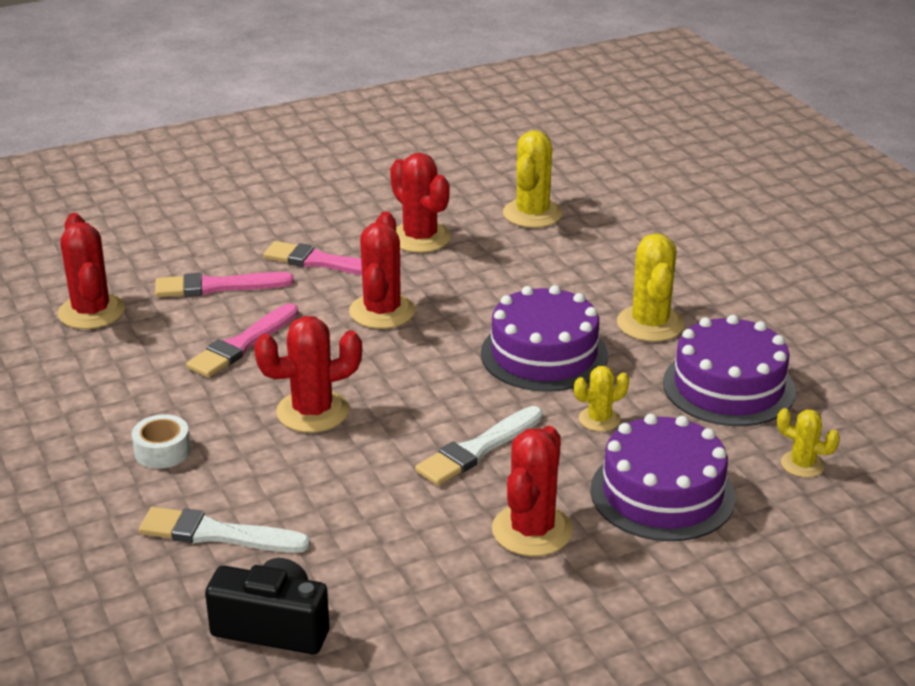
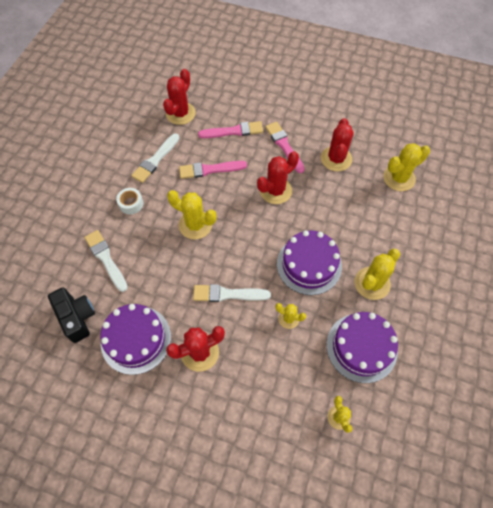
camera: 45 degrees right, 30 degrees up
(128, 382) = (155, 160): none -> white brush
(217, 286) = (233, 131): pink brush -> pink brush turned 135 degrees clockwise
(313, 411) = (195, 225): red cactus -> yellow cactus
(662, 493) = (266, 379): purple cake -> purple cake (136, 339)

